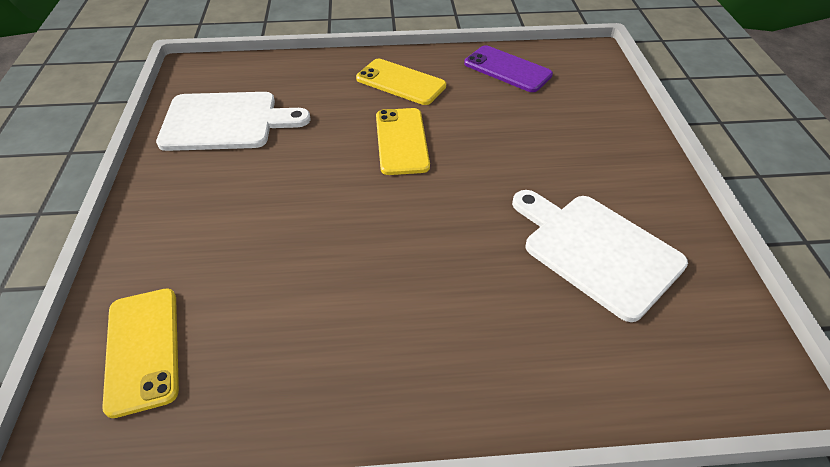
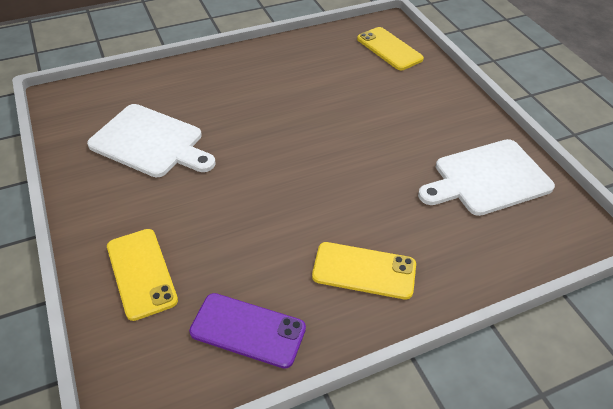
camera: 160 degrees right, 0 degrees up
(402, 141) = (324, 196): yellow phone -> yellow phone (141, 273)

